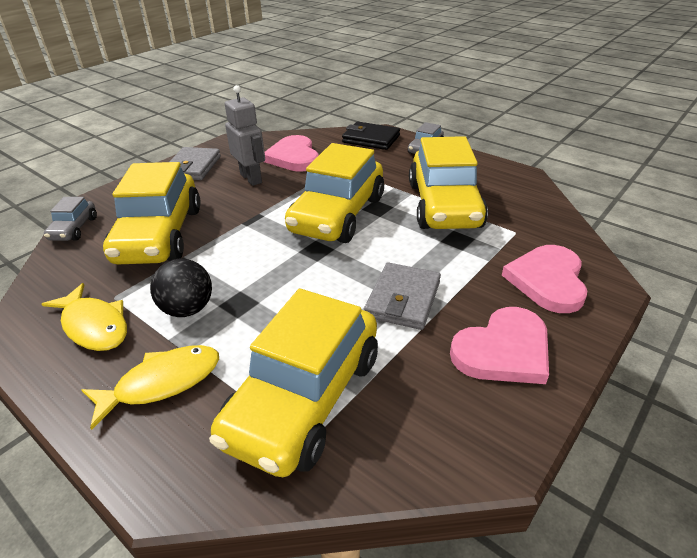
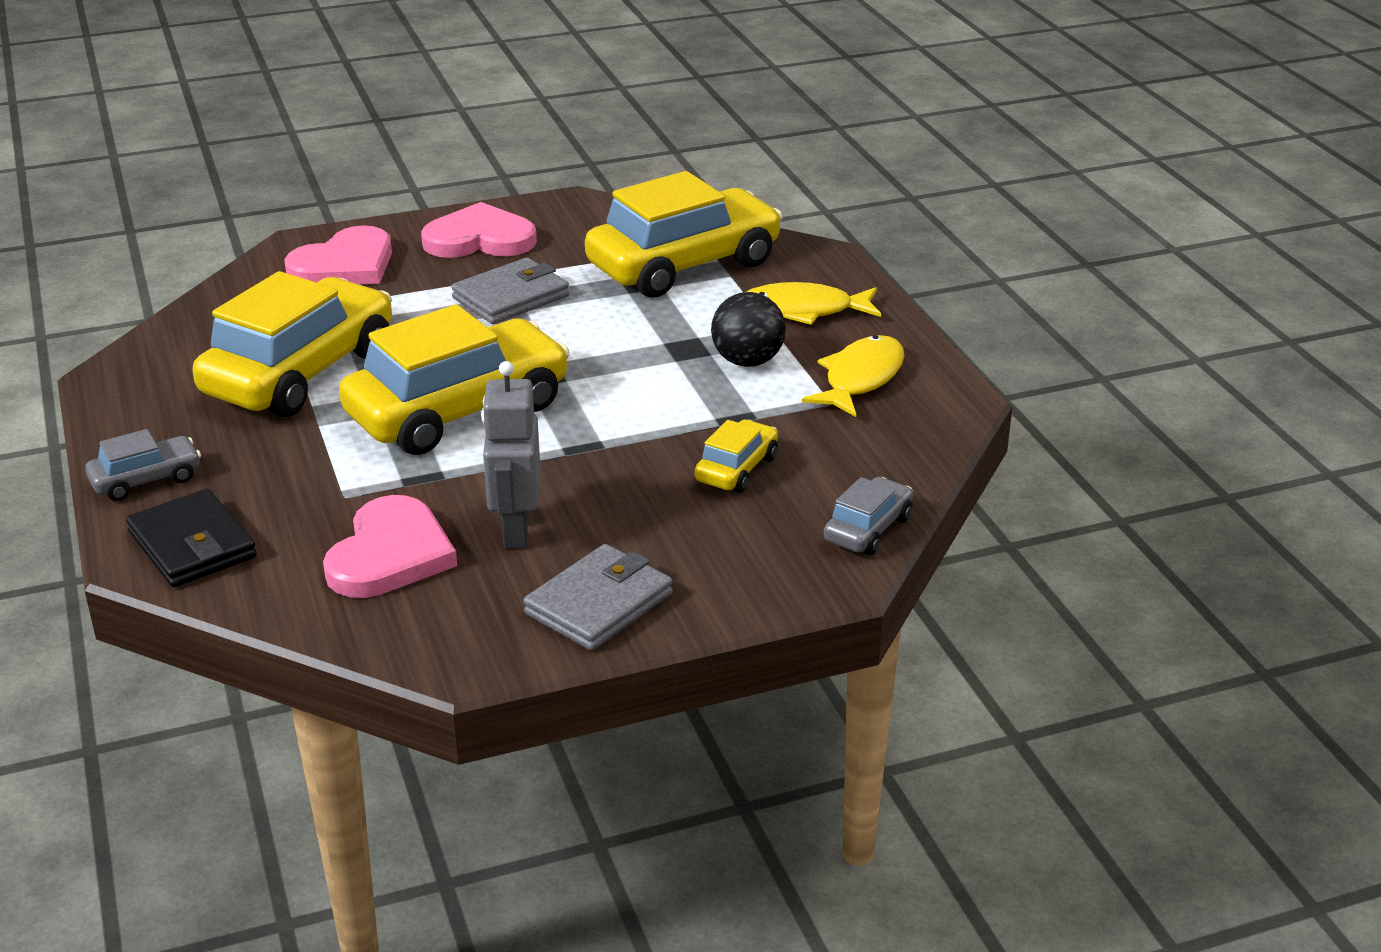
camera: 150 degrees left, 5 degrees down
(94, 326) = (860, 378): yellow fish -> yellow fish turned 45 degrees clockwise
(159, 235) = (736, 469): yellow car -> yellow car, size x0.46

